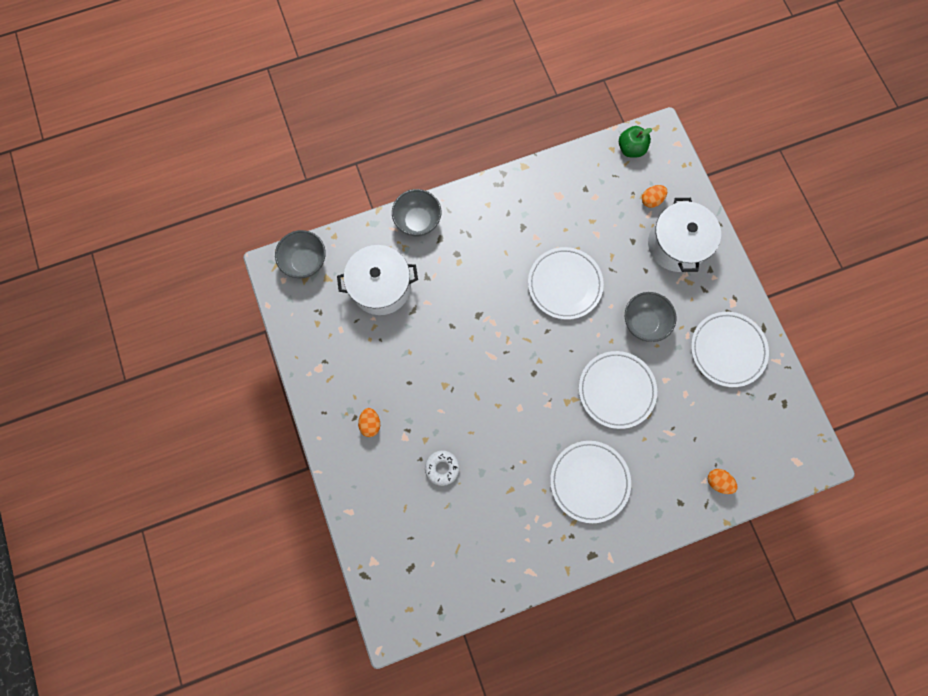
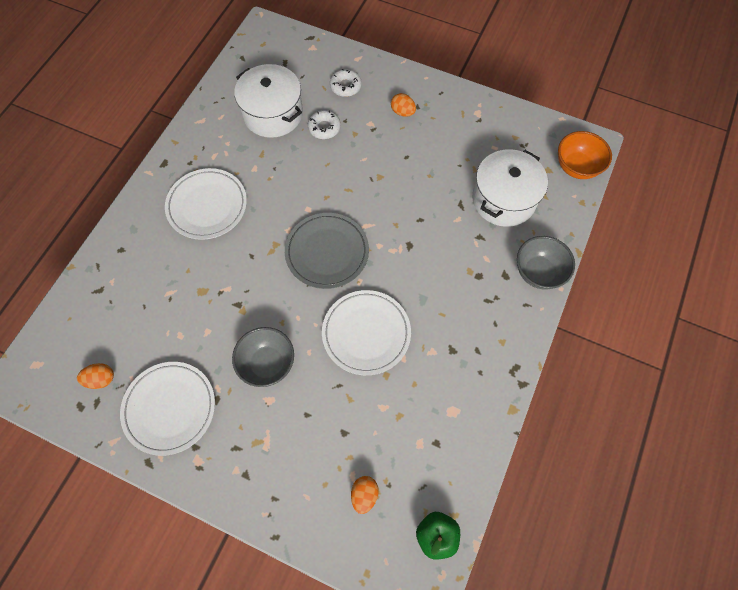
camera: 135 degrees right, 10 degrees down
(306, 262) = (576, 167): grey bowl -> orange bowl
(387, 492) = (345, 86): none -> white donut
(537, 362) = (327, 252): none -> grey plate
(616, 390) = (243, 287): white plate -> none
(676, 244) = (299, 470): white pot -> white pot (273, 114)
(717, 481) = (100, 290): orange egg -> orange egg (101, 379)

